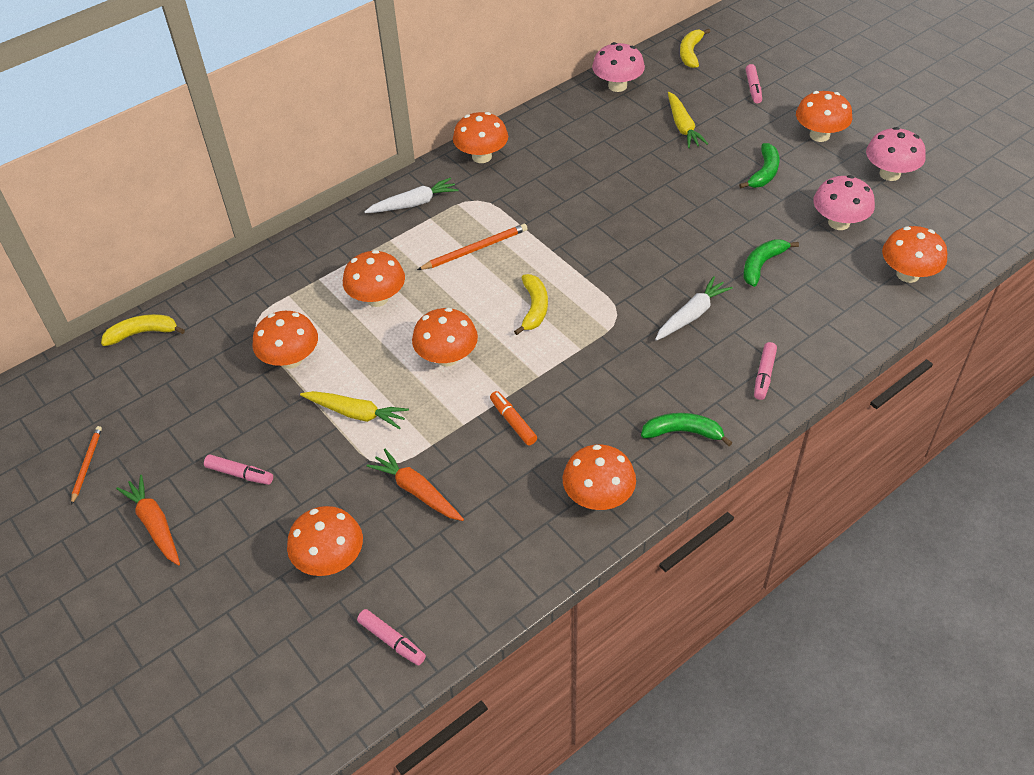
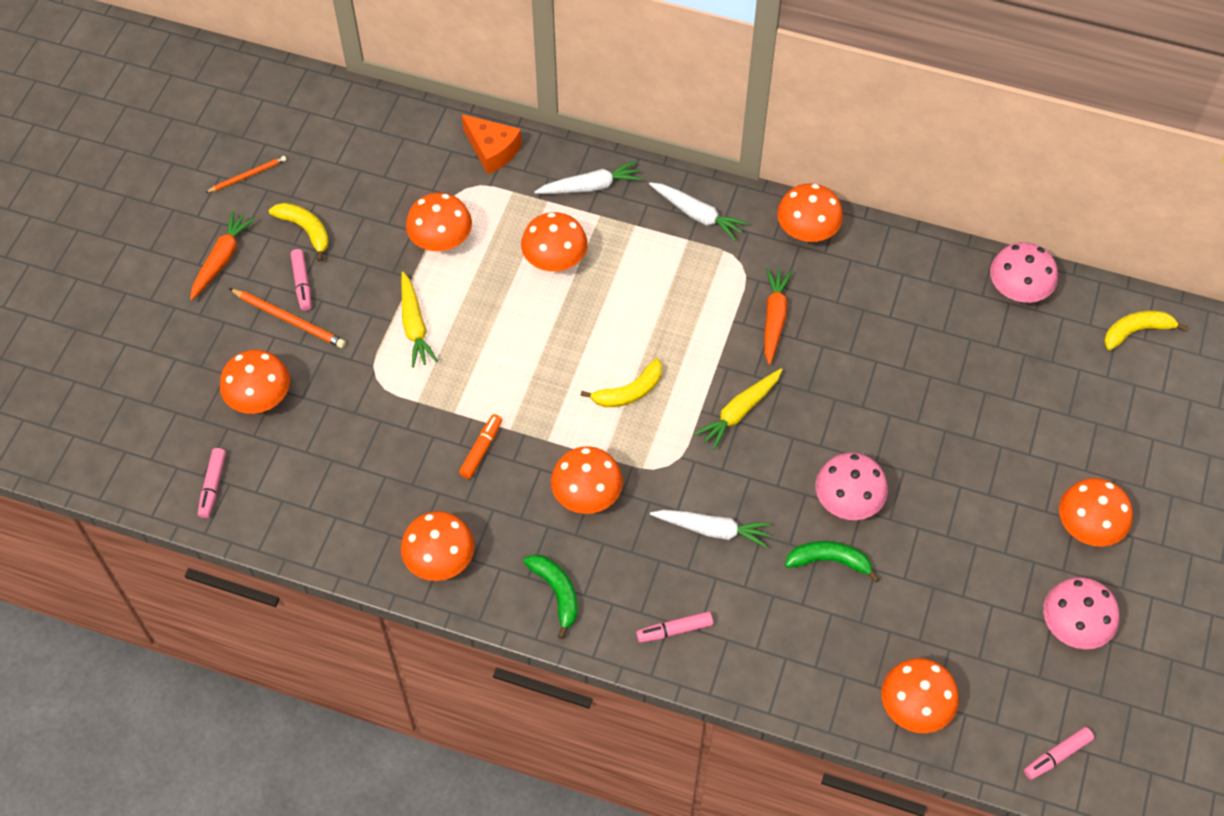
camera: 55 degrees right, 10 degrees up
(142, 333) = (399, 117): yellow banana -> yellow banana (305, 230)
(237, 290) = (492, 150): none -> orange cheese
(330, 249) = (590, 186): none -> white carrot
(417, 491) = (362, 419): orange carrot -> orange carrot (774, 318)
(447, 357) = (522, 356): orange mushroom -> orange mushroom (587, 495)
(475, 249) = (672, 300): orange pencil -> orange pencil (289, 320)
(682, 126) = (997, 386): yellow carrot -> yellow carrot (739, 412)
(753, 88) = (1121, 423): pink marker -> pink marker (1057, 756)
(764, 173) = (979, 499): green banana -> none
(839, 222) = (949, 607): pink mushroom -> pink mushroom (847, 501)

